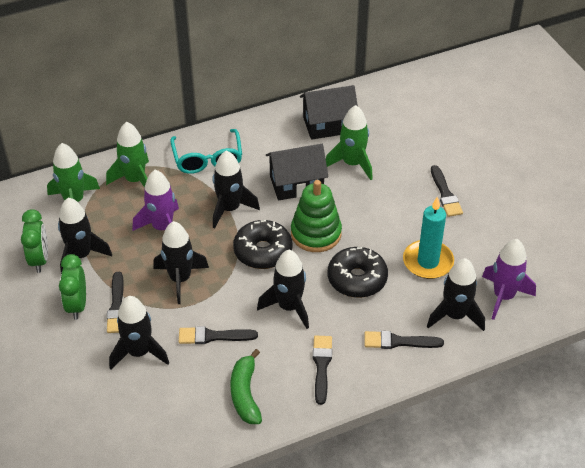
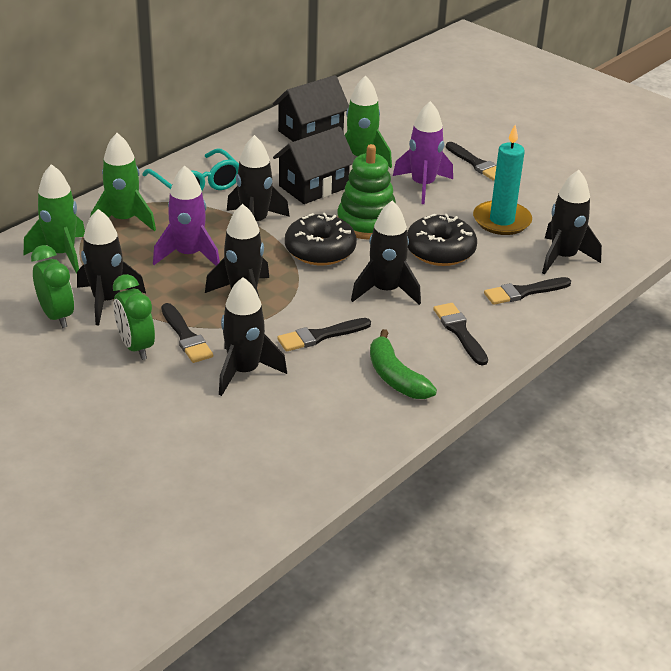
camera: 25 degrees left, 10 degrees down
(503, 296) = (598, 231): purple rocket -> purple rocket (423, 185)

